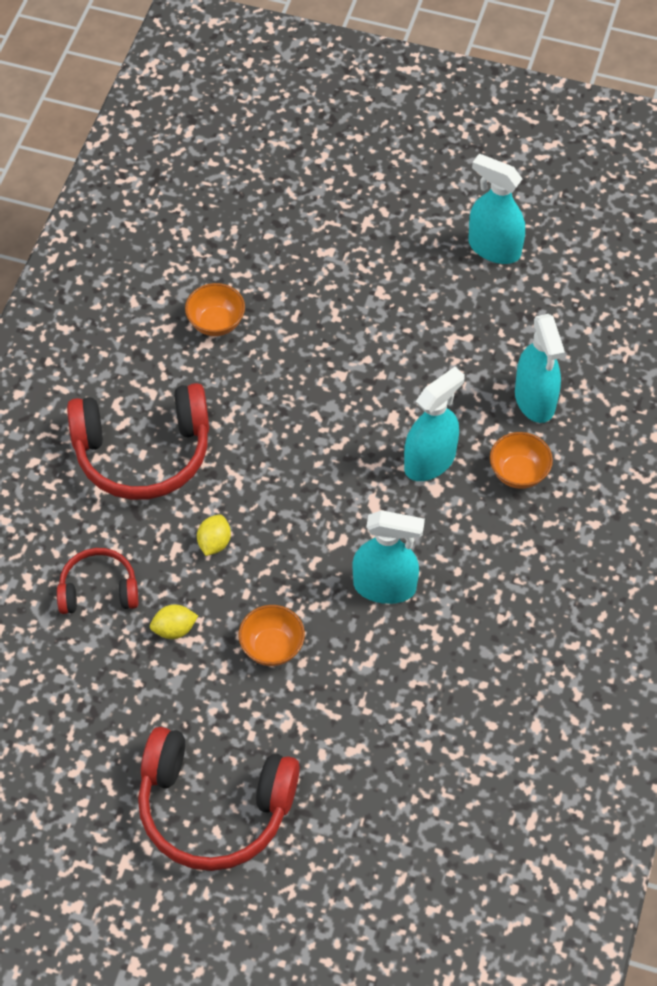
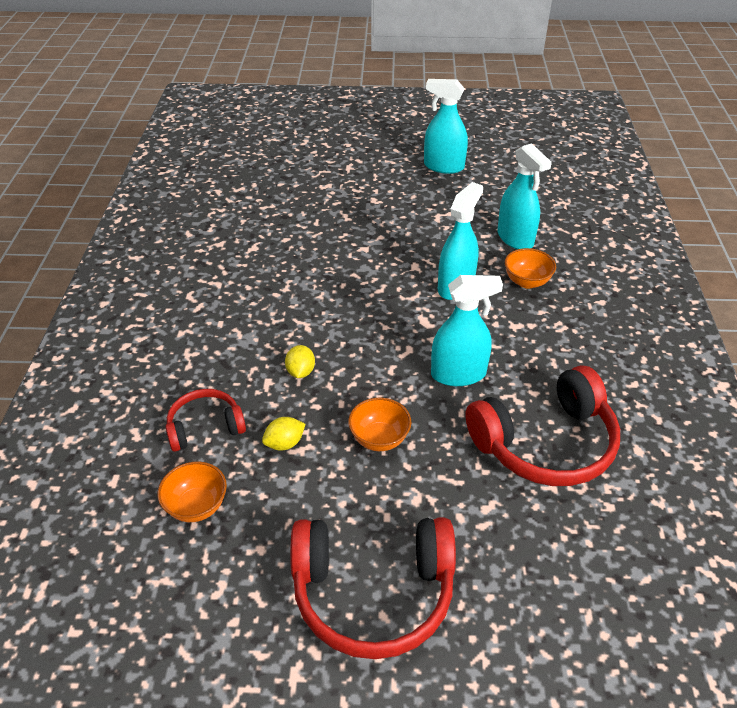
camera: 15 degrees left, 15 degrees down
(143, 452) = (220, 322): red headphones -> red headphones (545, 443)
(216, 323) = (257, 235): orange bowl -> orange bowl (196, 506)

